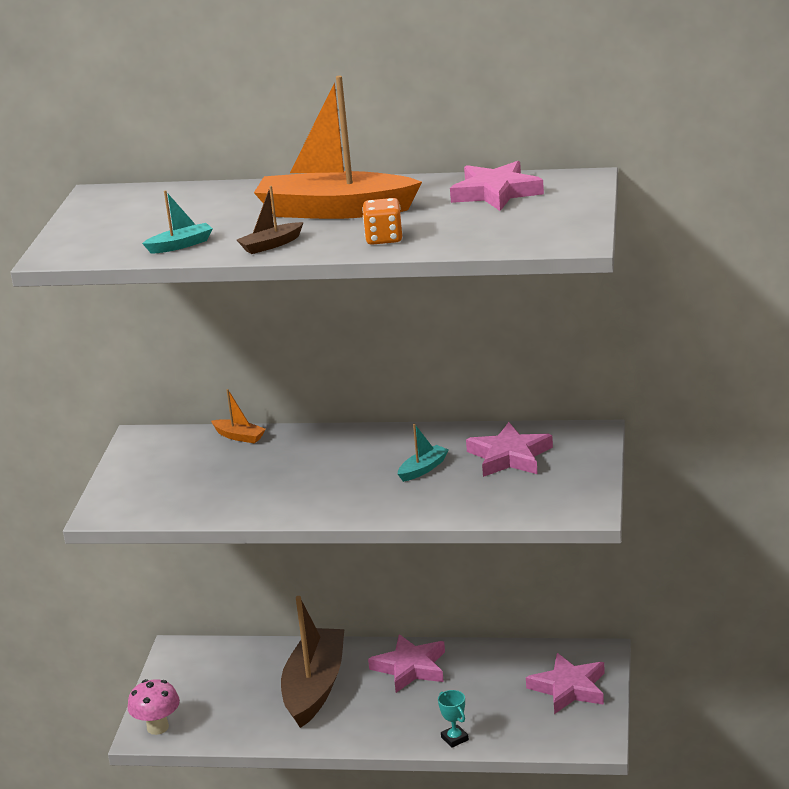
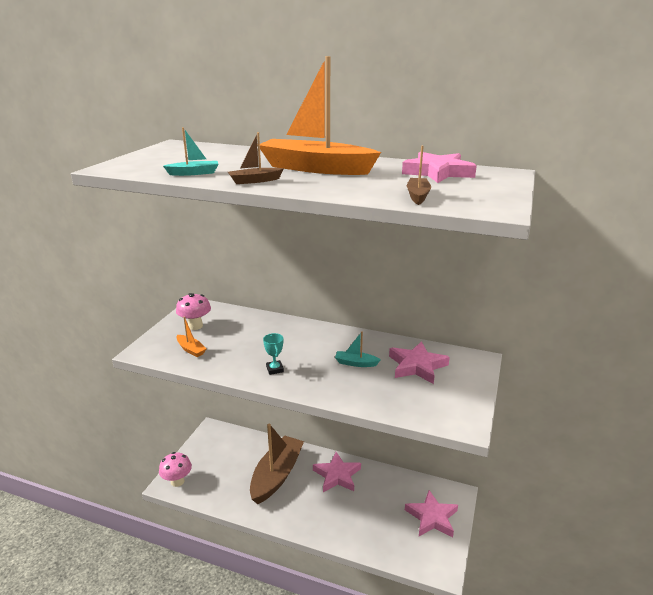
camera: 10 degrees right, 0 degrees up
(159, 465) = (195, 326): none -> pink mushroom
(239, 436) = (252, 317): orange boat -> orange boat (191, 350)
(384, 238) = (340, 187): orange dice -> none
(423, 469) = (356, 363): turquoise boat -> turquoise boat turned 135 degrees counterclockwise
(454, 738) = (349, 540): turquoise trophy -> turquoise trophy (274, 369)
(482, 236) = (417, 196): none -> brown boat

